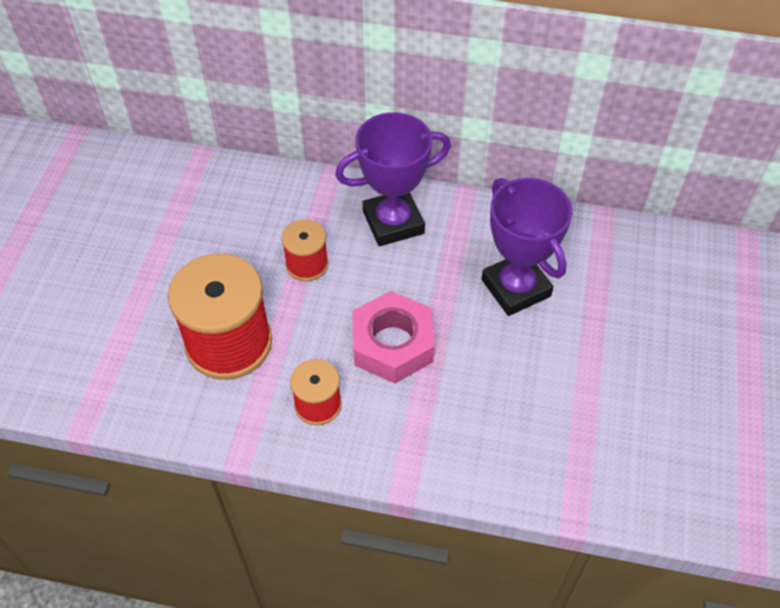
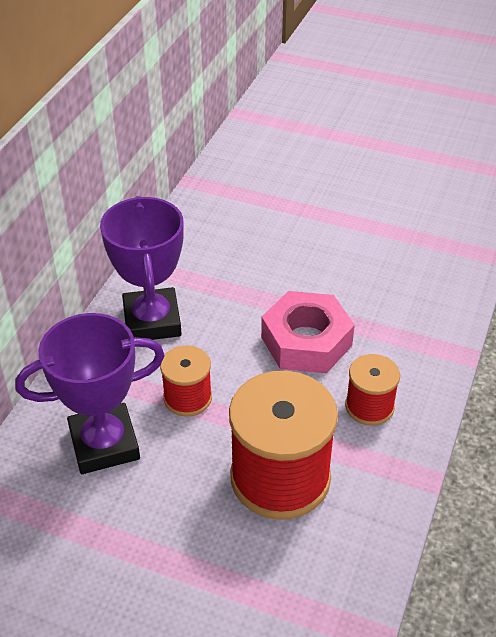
camera: 80 degrees left, 10 degrees down
(516, 288) = (259, 248): purple trophy -> purple trophy (104, 444)

